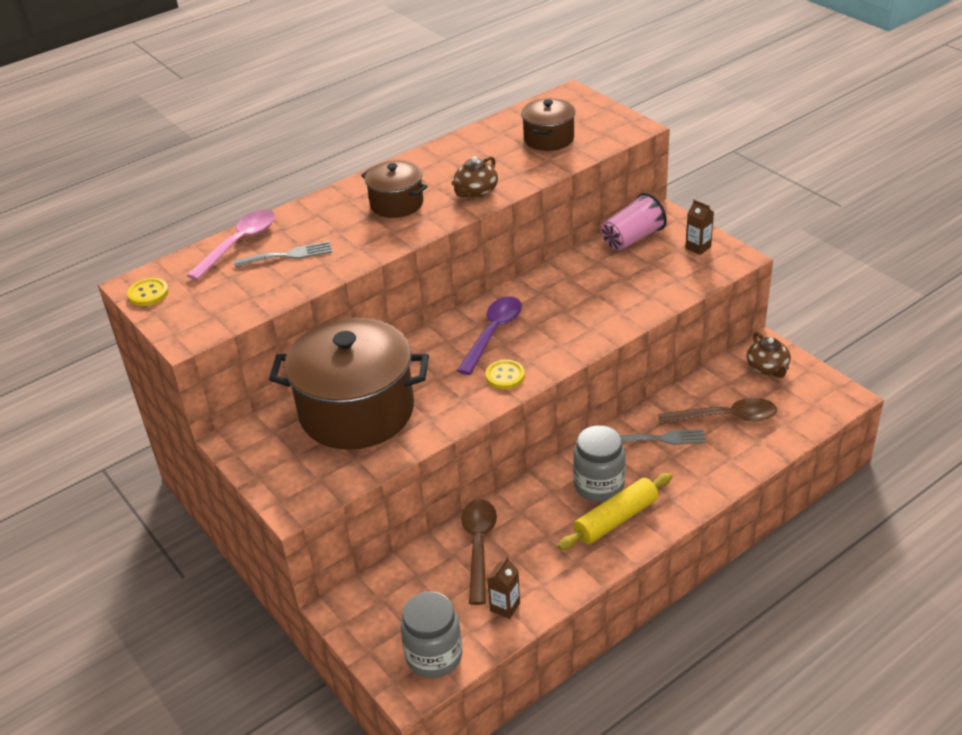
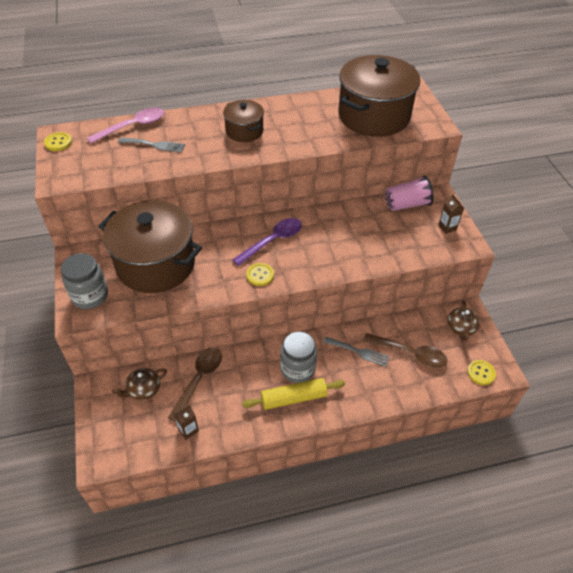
camera: 20 degrees right, 10 degrees up
(434, 656) = (126, 445): grey jar -> grey jar (90, 296)
(476, 191) = (299, 139): brown teapot -> brown teapot (143, 389)
(548, 139) = (374, 116): brown pot -> brown pot, size x1.97
(821, 407) = (481, 373): none -> yellow button

